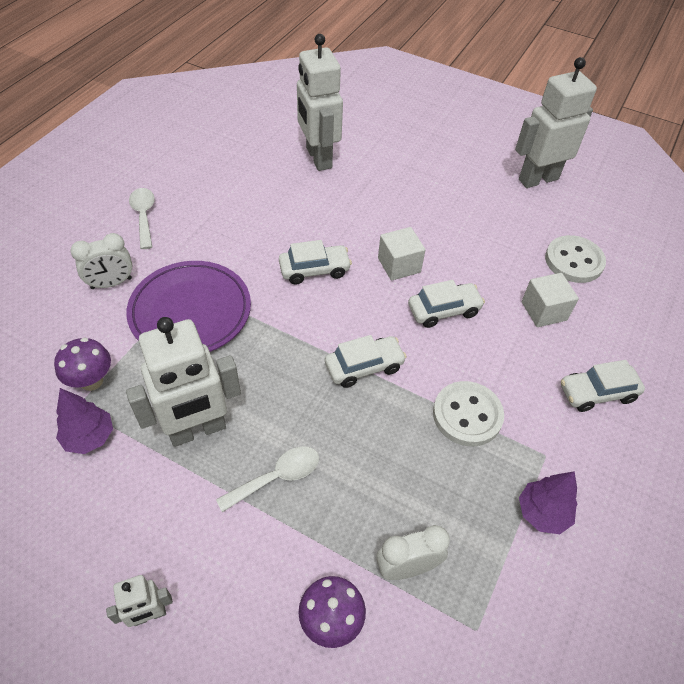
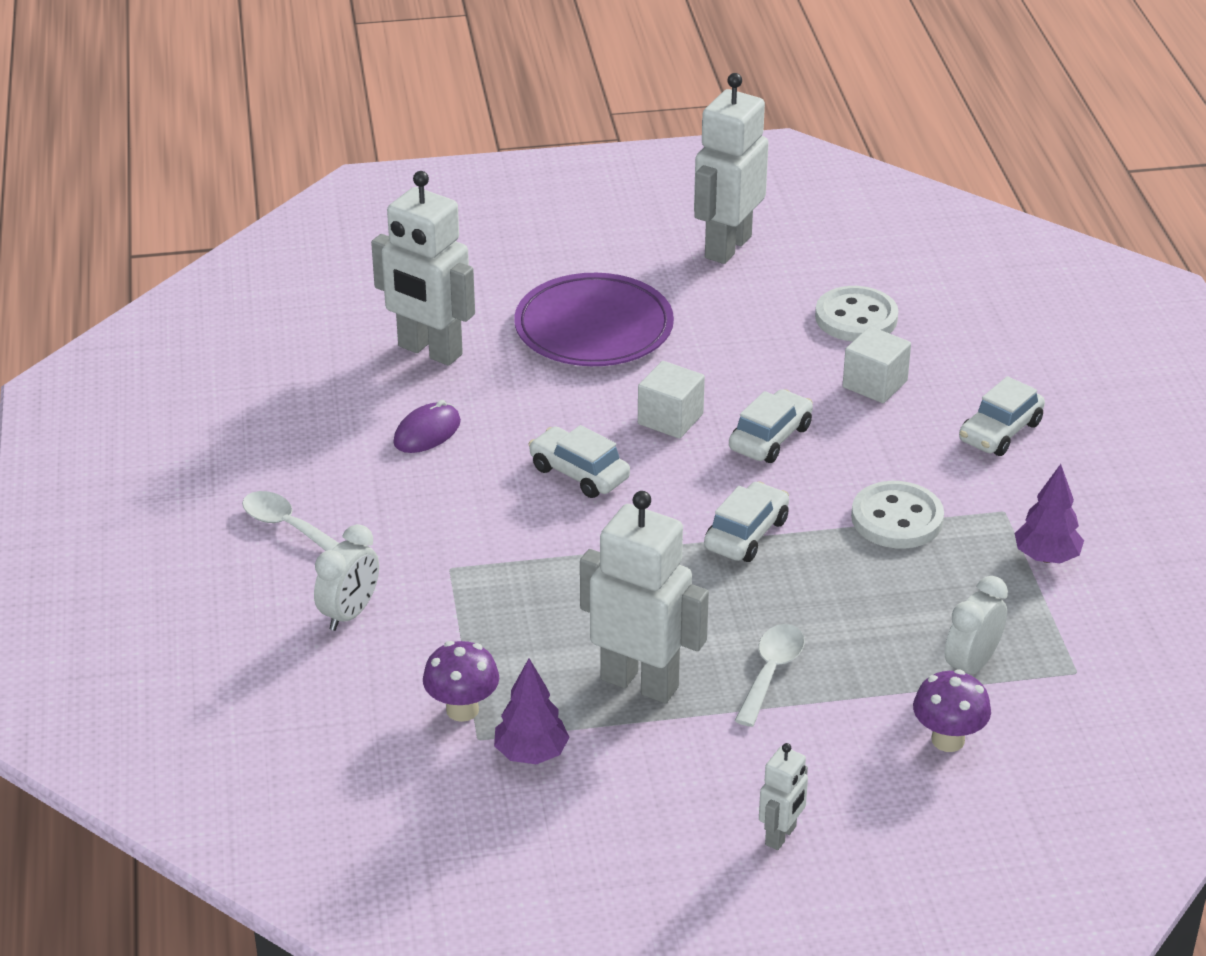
camera: 35 degrees left, 15 degrees down
(190, 311) = (487, 588): purple plate -> purple plate (594, 328)
(197, 430) = (640, 683): white robot -> white robot turned 90 degrees counterclockwise
(266, 202) = (427, 432): none -> purple mouse
(314, 270) = (579, 473): white car -> white car turned 90 degrees counterclockwise

